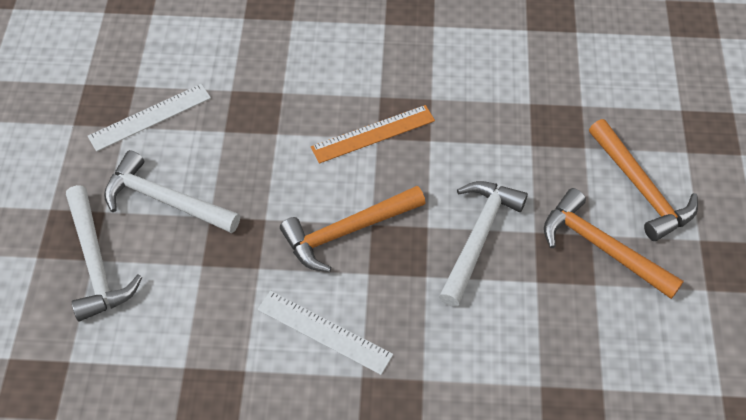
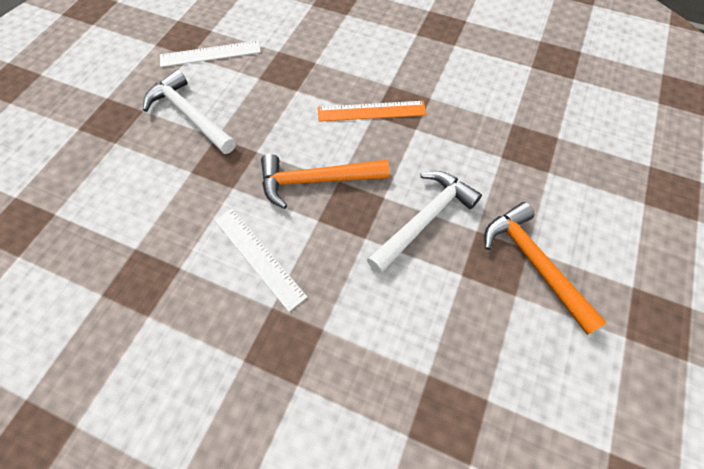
camera: 20 degrees right, 5 degrees up
(96, 263) = (115, 146): white hammer -> none
(641, 189) = (589, 222): orange hammer -> none

